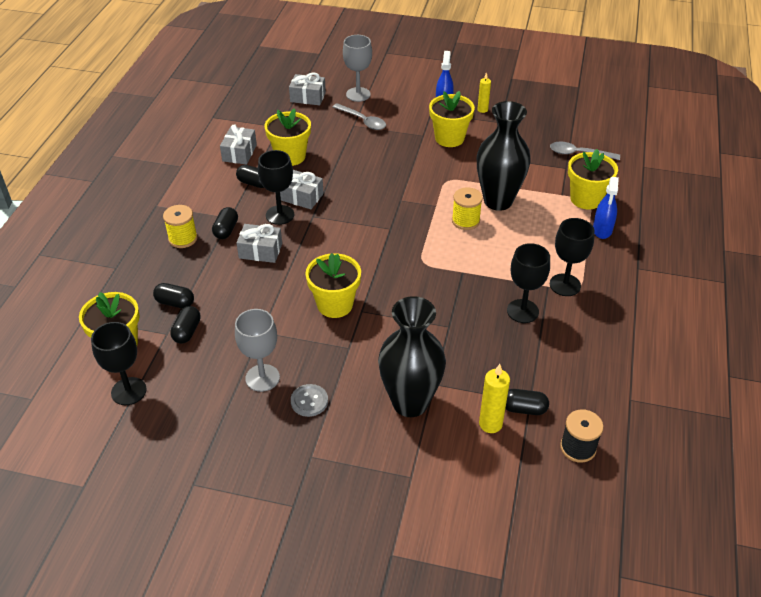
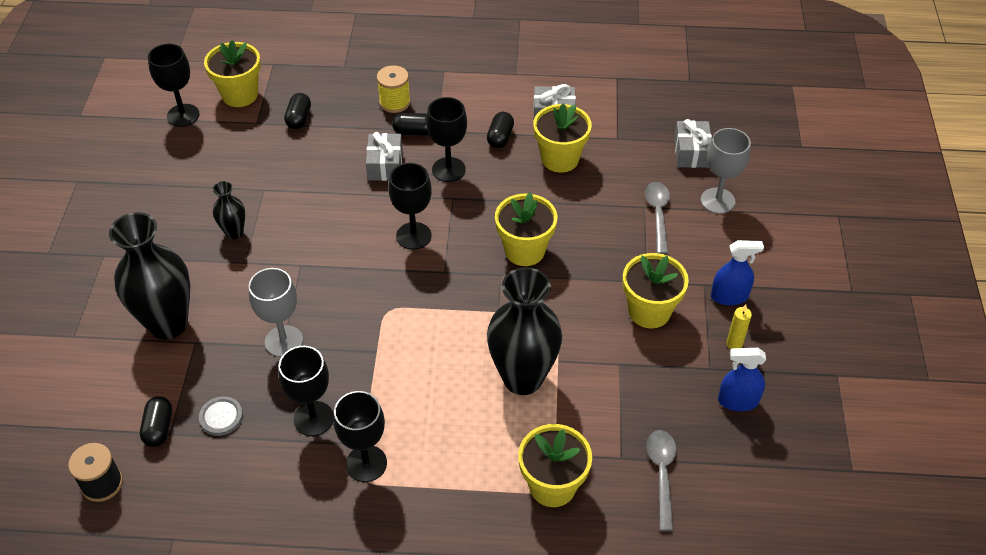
camera: 80 degrees right, 5 degrees up
(187, 331) = (260, 136): black capsule -> none
(262, 378) = (201, 202): grey goblet -> grey goblet (284, 341)
(302, 197) = (485, 182): grey gift -> none
(309, 401) = (170, 243): grey button -> grey button (221, 417)
(310, 354) = (234, 232): none -> black vase
(335, 304) = (308, 241): yellow flower pot -> yellow flower pot (524, 250)
(348, 241) = (413, 236): none -> black goblet
(363, 121) = (657, 214): grey spoon -> grey spoon turned 150 degrees clockwise
(465, 221) = (474, 346): yellow spool -> none
(490, 424) = (138, 398): yellow candle -> none
(602, 230) = (486, 507): blue spray bottle -> blue spray bottle (738, 401)

